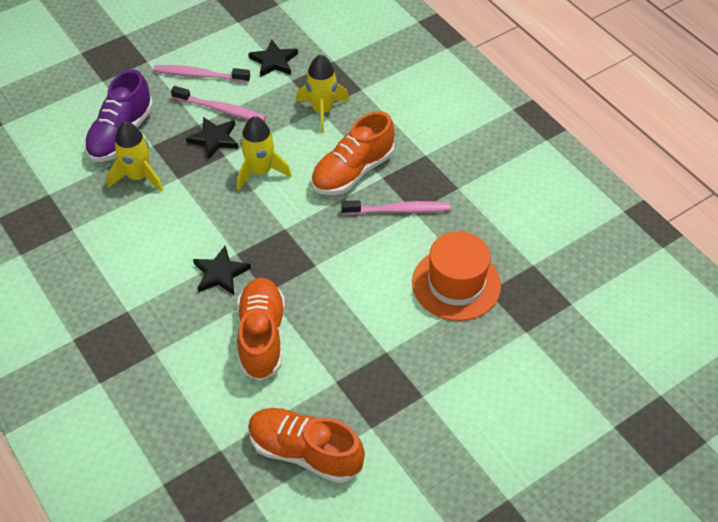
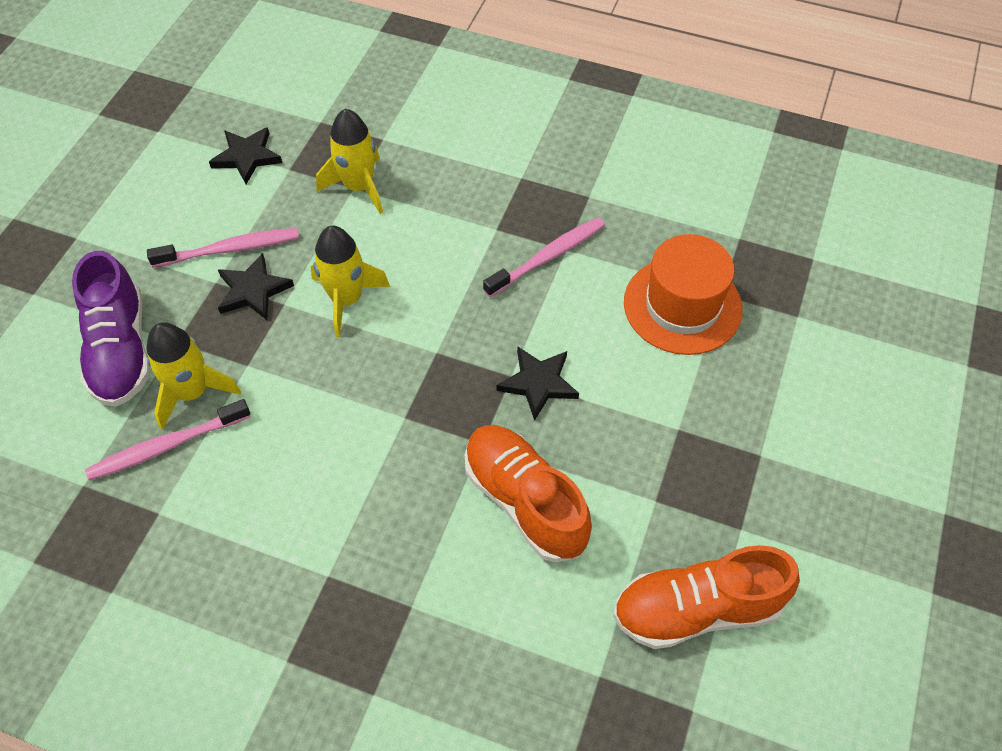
camera: 35 degrees left, 5 degrees up
(199, 75) = (164, 221): pink toothbrush -> pink toothbrush (166, 446)
(220, 273) = (407, 454): black star -> black star (538, 383)
(353, 171) = (457, 240): orange shoe -> none

